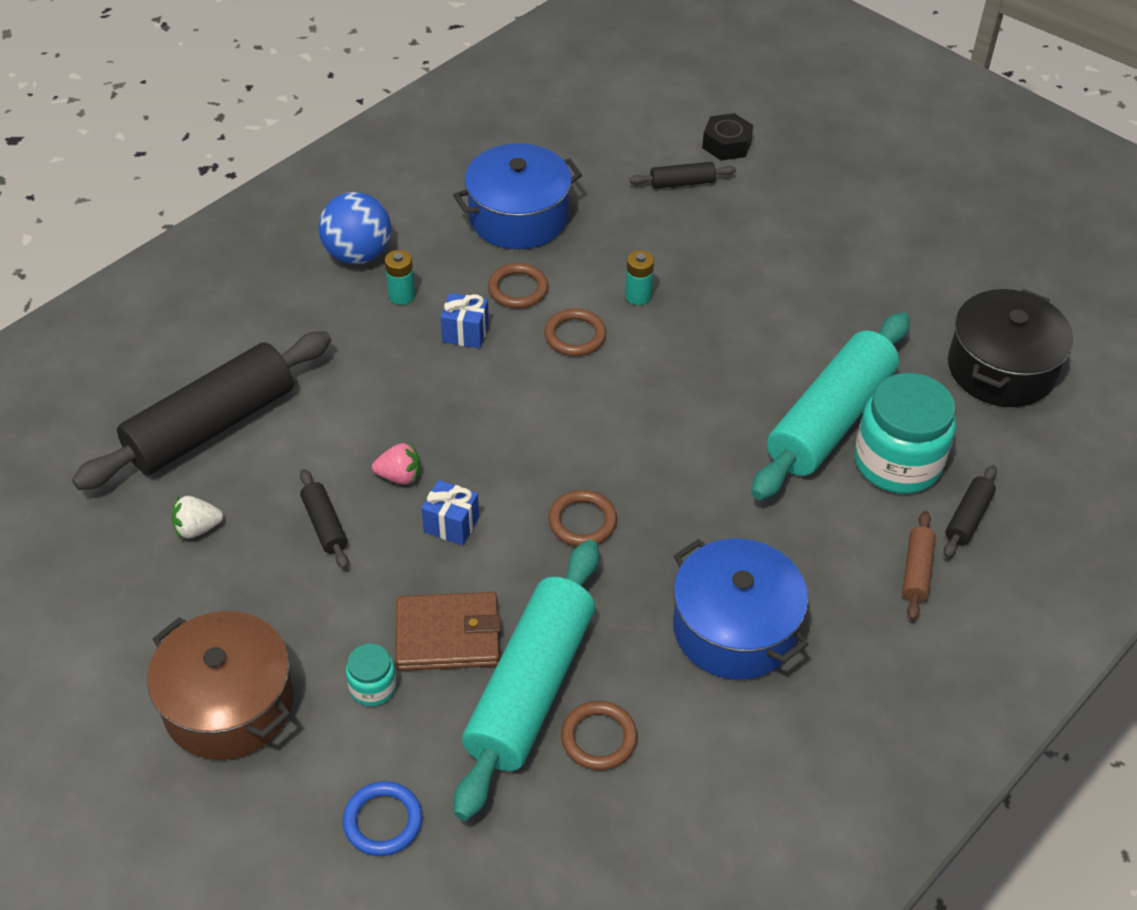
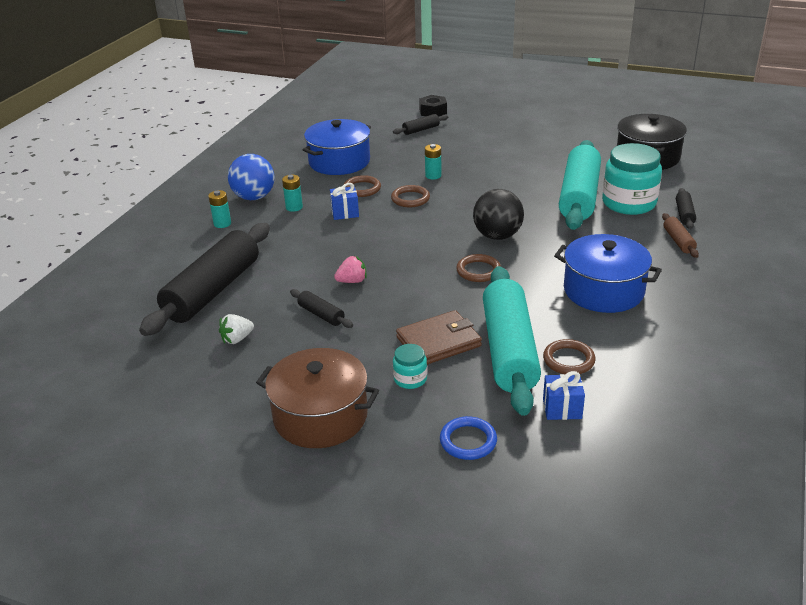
camera: 20 degrees left, 15 degrees down
(288, 295) = (222, 223): none -> turquoise battery
(451, 524) = (401, 293): blue gift -> blue gift (562, 409)
(653, 460) = (497, 236): none -> black ball

